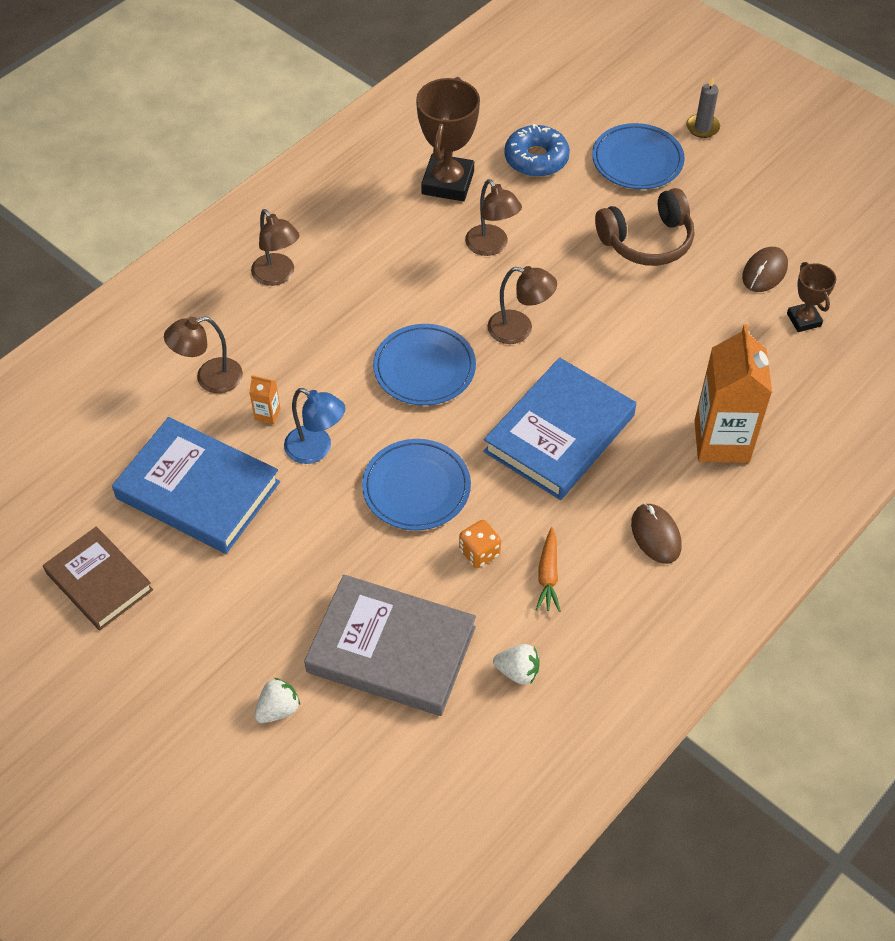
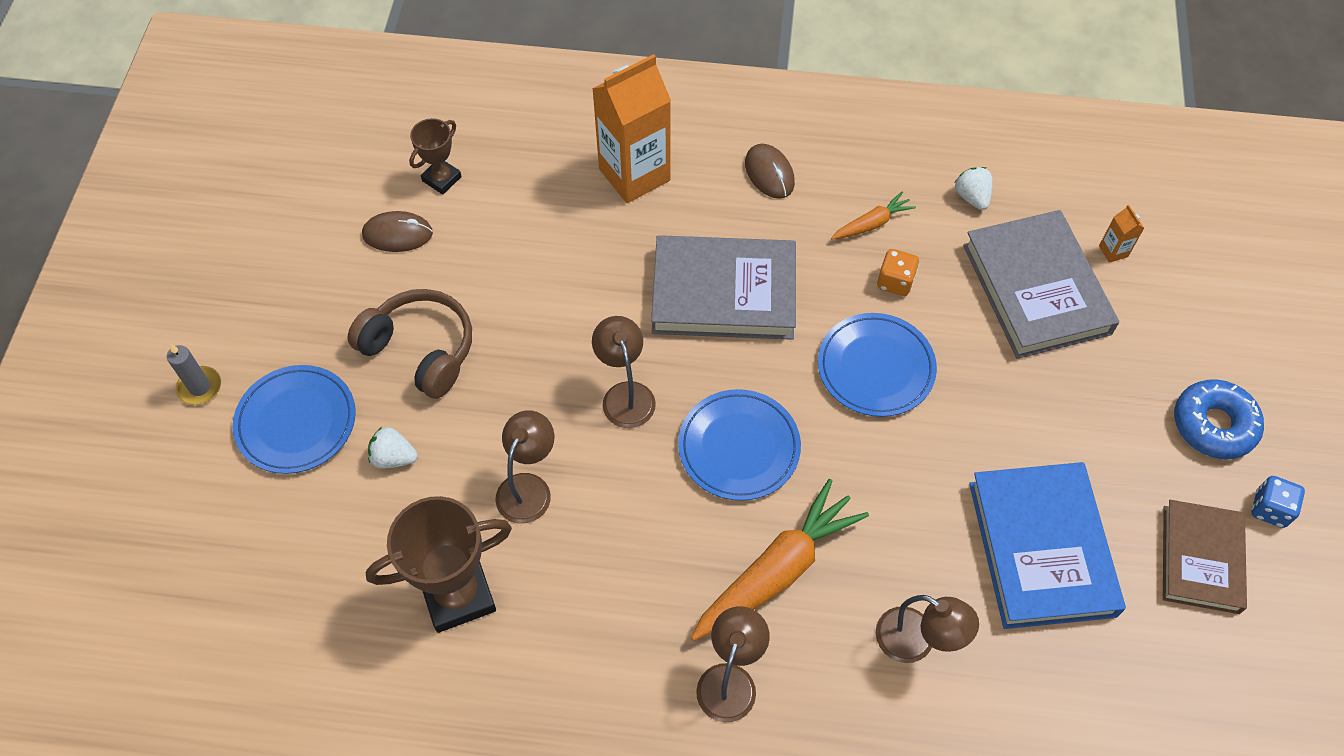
camera: 125 degrees left, 5 degrees up
(85, 659) = (1269, 509): none -> blue dice
(267, 414) = (909, 551): orange carton -> orange carton (1113, 251)
(278, 709) = (1158, 333): white strawberry -> white strawberry (393, 457)
(316, 449) = (909, 477): blue lamp -> none
(321, 338) = (778, 570): none -> orange carrot
(536, 159) = (356, 525): blue donut -> blue donut (1213, 425)
(559, 433) = (724, 293): blue book -> grey book
(656, 535) = (769, 173): brown mouse -> brown mouse turned 60 degrees counterclockwise

